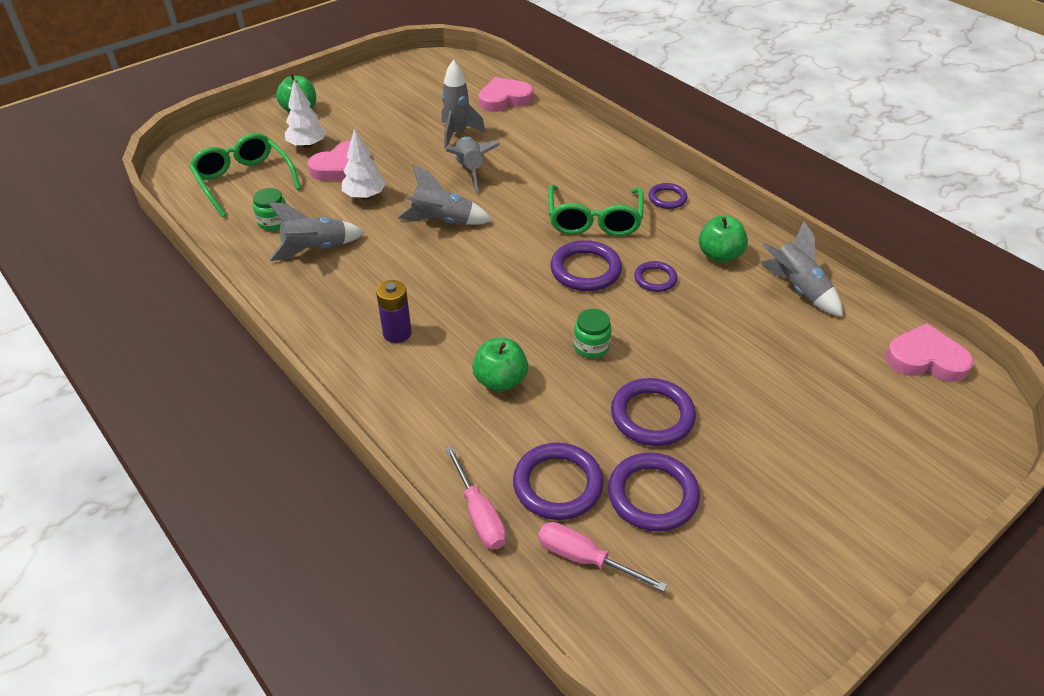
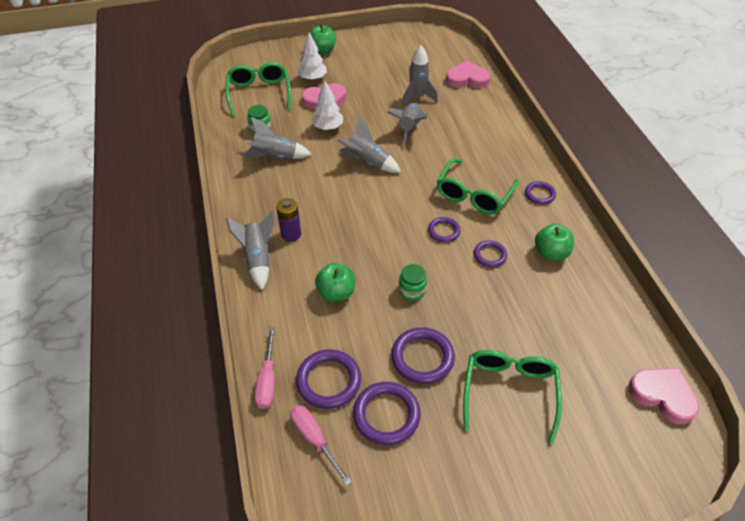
camera: 25 degrees right, 5 degrees up
(585, 270) = (443, 231): purple ring -> purple ring, size x0.60
(773, 416) = (509, 393): none -> green glasses
(797, 289) = (594, 301): grey rocket -> grey rocket (258, 259)

